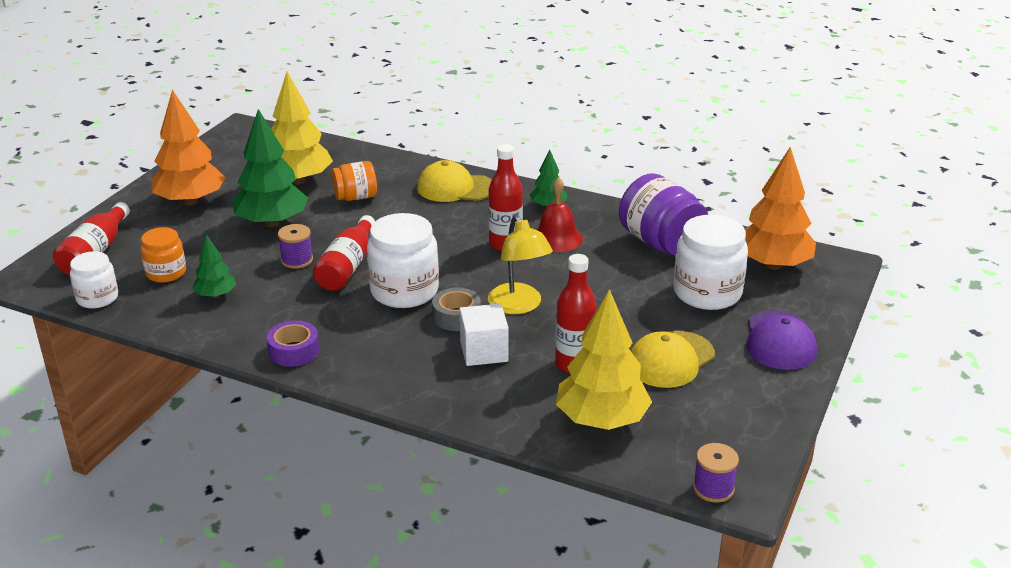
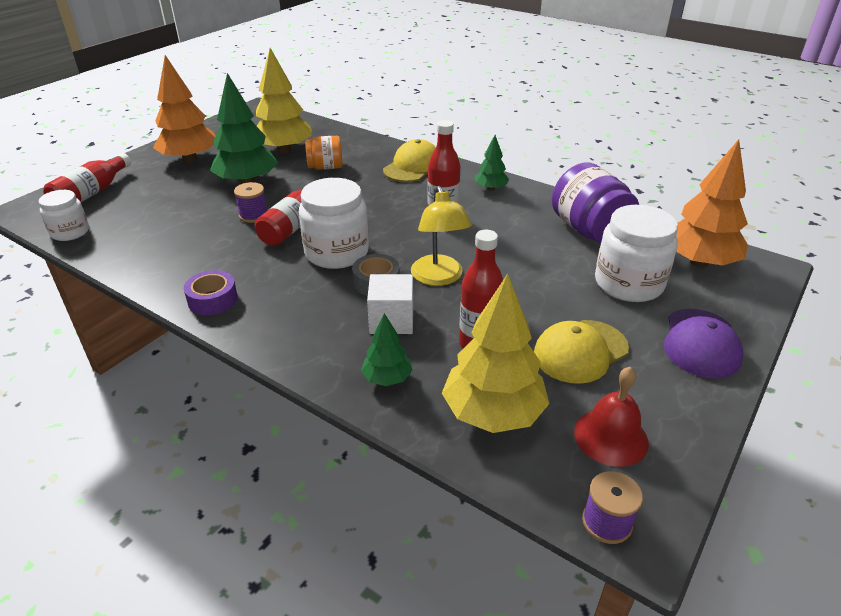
camera: 10 degrees right, 5 degrees up
(166, 273) = (138, 216): orange jar -> none
(216, 295) = (170, 239): green tree -> green tree (387, 378)
(455, 188) = (413, 167): yellow cap -> yellow cap turned 105 degrees clockwise
(556, 238) = (491, 217): red bell -> red bell (611, 437)

